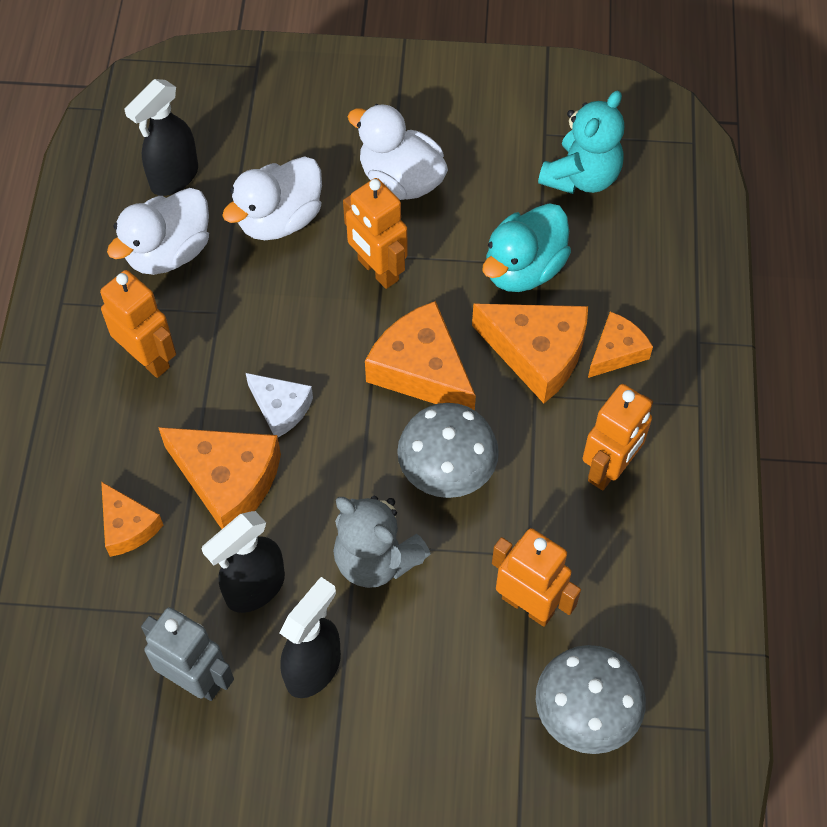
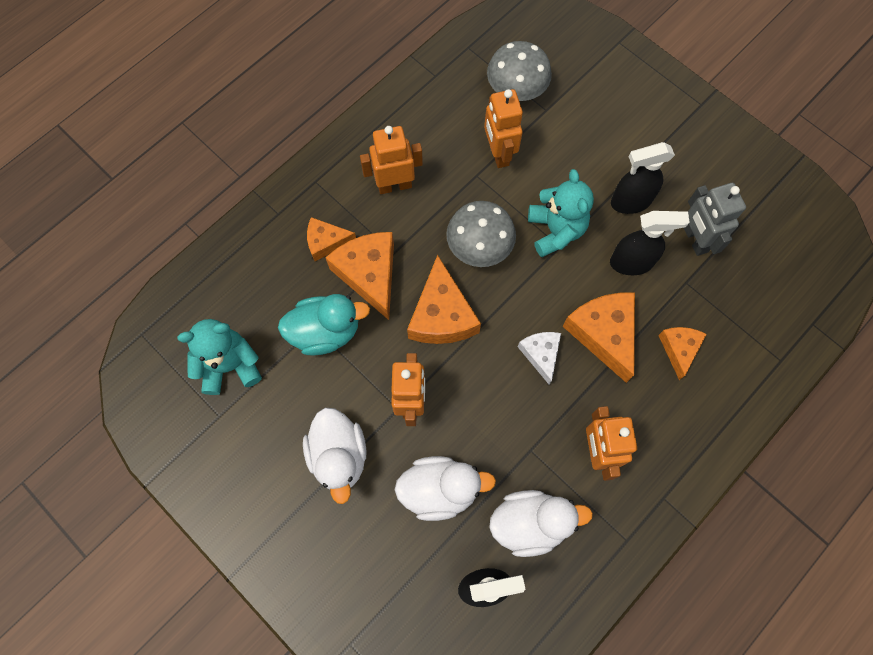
camera: 140 degrees left, 10 degrees up
(376, 559) = (555, 230): grey teddy bear -> turquoise teddy bear

